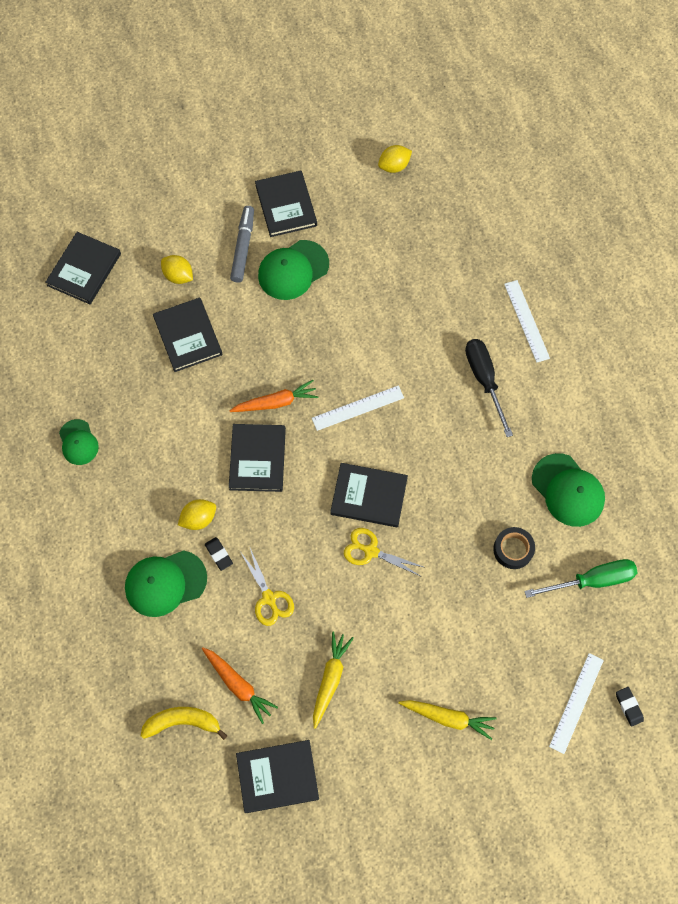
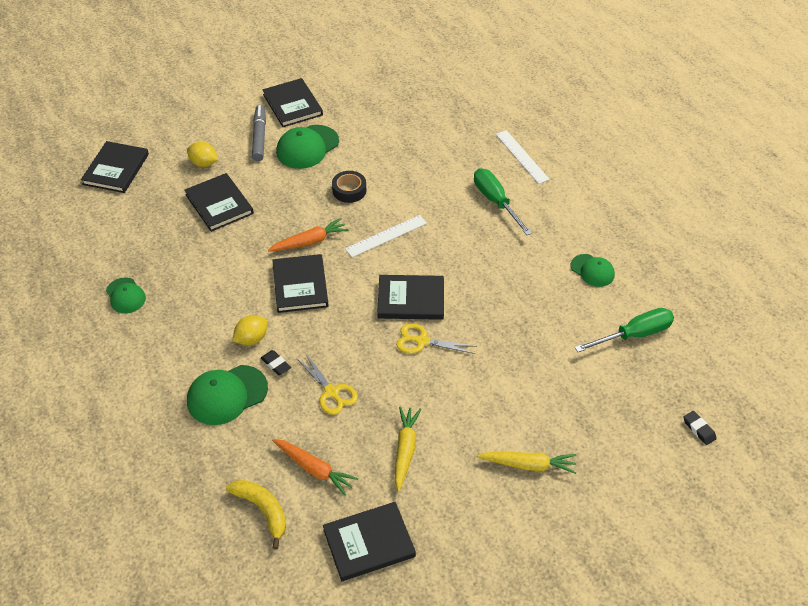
camera: 10 degrees left, 20 degrees down
(182, 722) = (262, 510): yellow banana -> yellow banana turned 60 degrees clockwise
(394, 166) = (381, 69): yellow lemon -> none
(484, 380) = (496, 202): black screwdriver -> green screwdriver
(513, 549) = (555, 321): black tape -> black tape (349, 190)
(568, 490) = (592, 270): green cap -> green cap, size x0.62
(576, 702) = (648, 433): white ruler -> none

